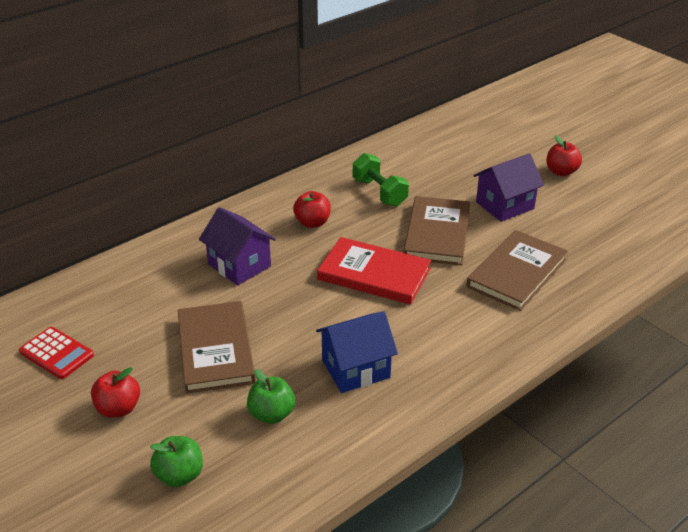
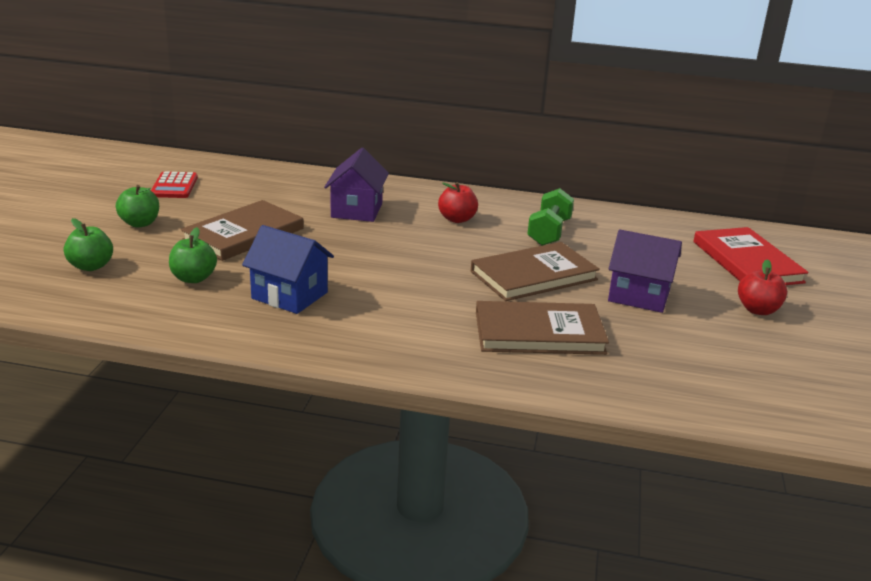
camera: 50 degrees right, 10 degrees down
(118, 408) = (140, 223): red apple -> green apple
(374, 274) = (427, 265): red book -> red book (746, 262)

